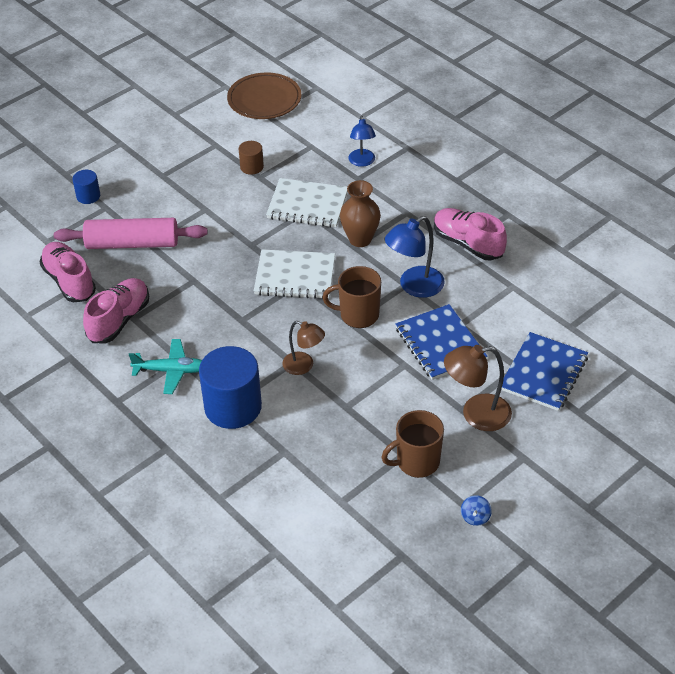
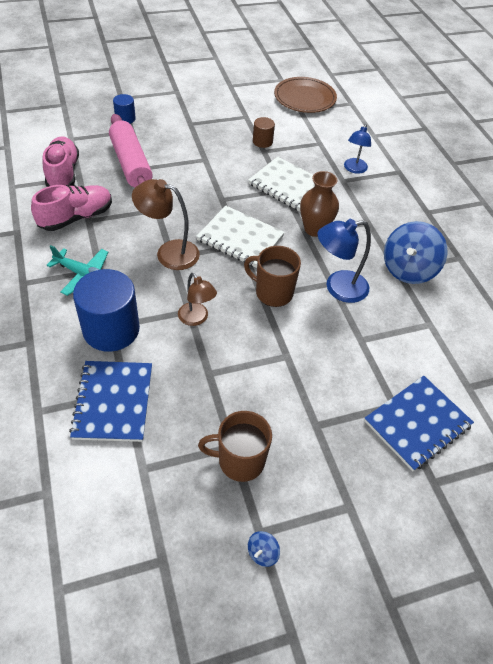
camera: 20 degrees right, 5 degrees up
(132, 243) = (131, 164): pink rolling pin -> pink rolling pin turned 45 degrees clockwise
(440, 344) = (331, 350): blue notebook -> blue notebook (113, 402)
(468, 244) = (408, 269): pink shoe -> blue spinning top
(476, 414) = (326, 436): brown lamp -> brown lamp (169, 252)

